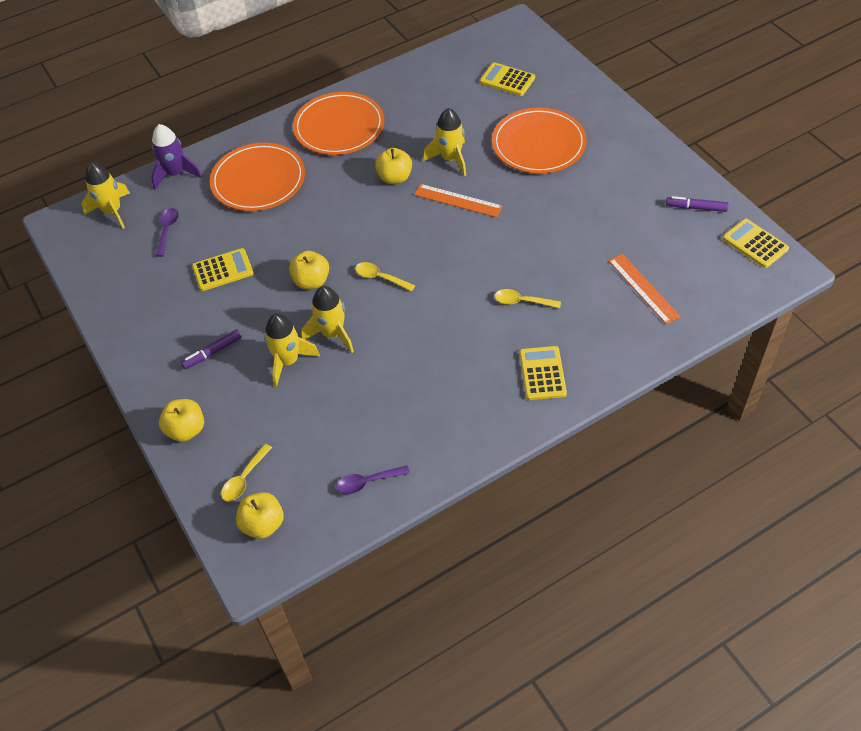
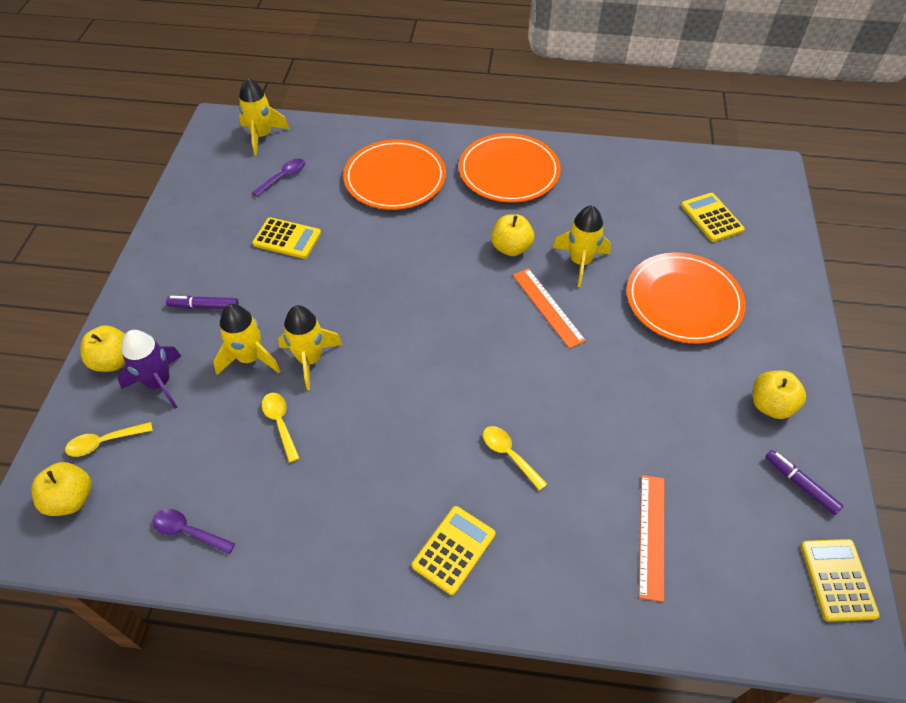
camera: 35 degrees right, 0 degrees up
(176, 174) = (338, 134): purple rocket -> purple rocket (159, 383)
(311, 281) = (344, 297): yellow apple -> yellow apple (770, 405)
(380, 277) = (403, 335): yellow spoon -> yellow spoon (280, 423)

